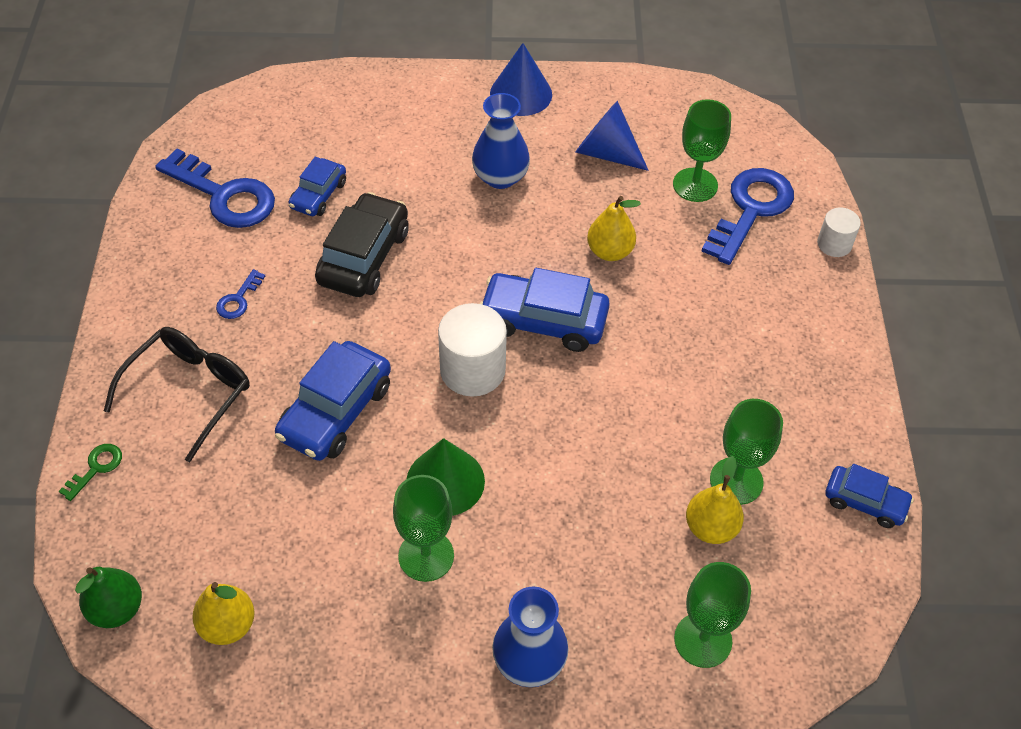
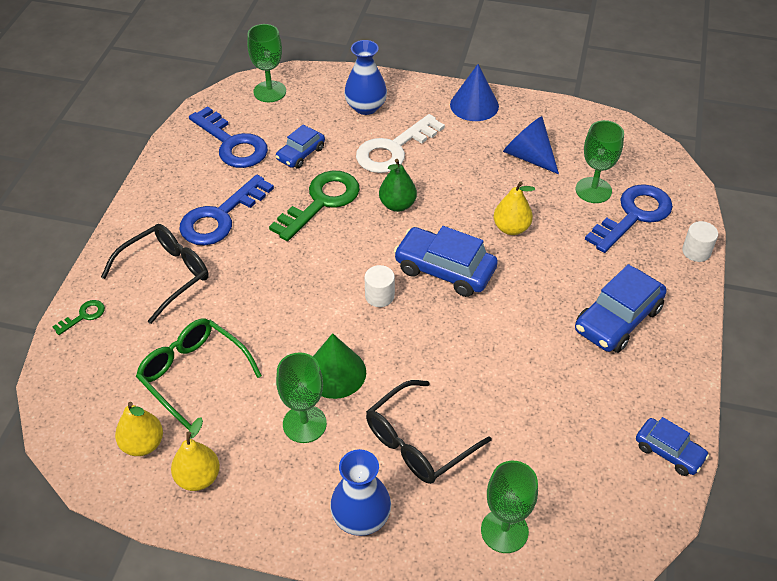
camera: 15 degrees right, 5 degrees down
(116, 609) = (67, 416): green pear -> green pear (397, 205)
(238, 299) = (220, 217): blue key -> blue key, size x2.22
(265, 519) = (193, 374): none -> green glasses
(335, 411) = (268, 307): blue car -> blue car (617, 319)
(364, 257) = (321, 202): black car -> green key
(436, 169) = (394, 149): none -> white key
(472, 370) = (379, 296): white cylinder -> white cylinder, size x0.57
(500, 177) = (441, 162): blue vase -> blue vase (366, 107)
(571, 551) = (418, 442): none -> black glasses
(711, 527) = (535, 447): yellow pear -> yellow pear (198, 478)
(736, 481) = (565, 415): green goblet -> green goblet (269, 91)

